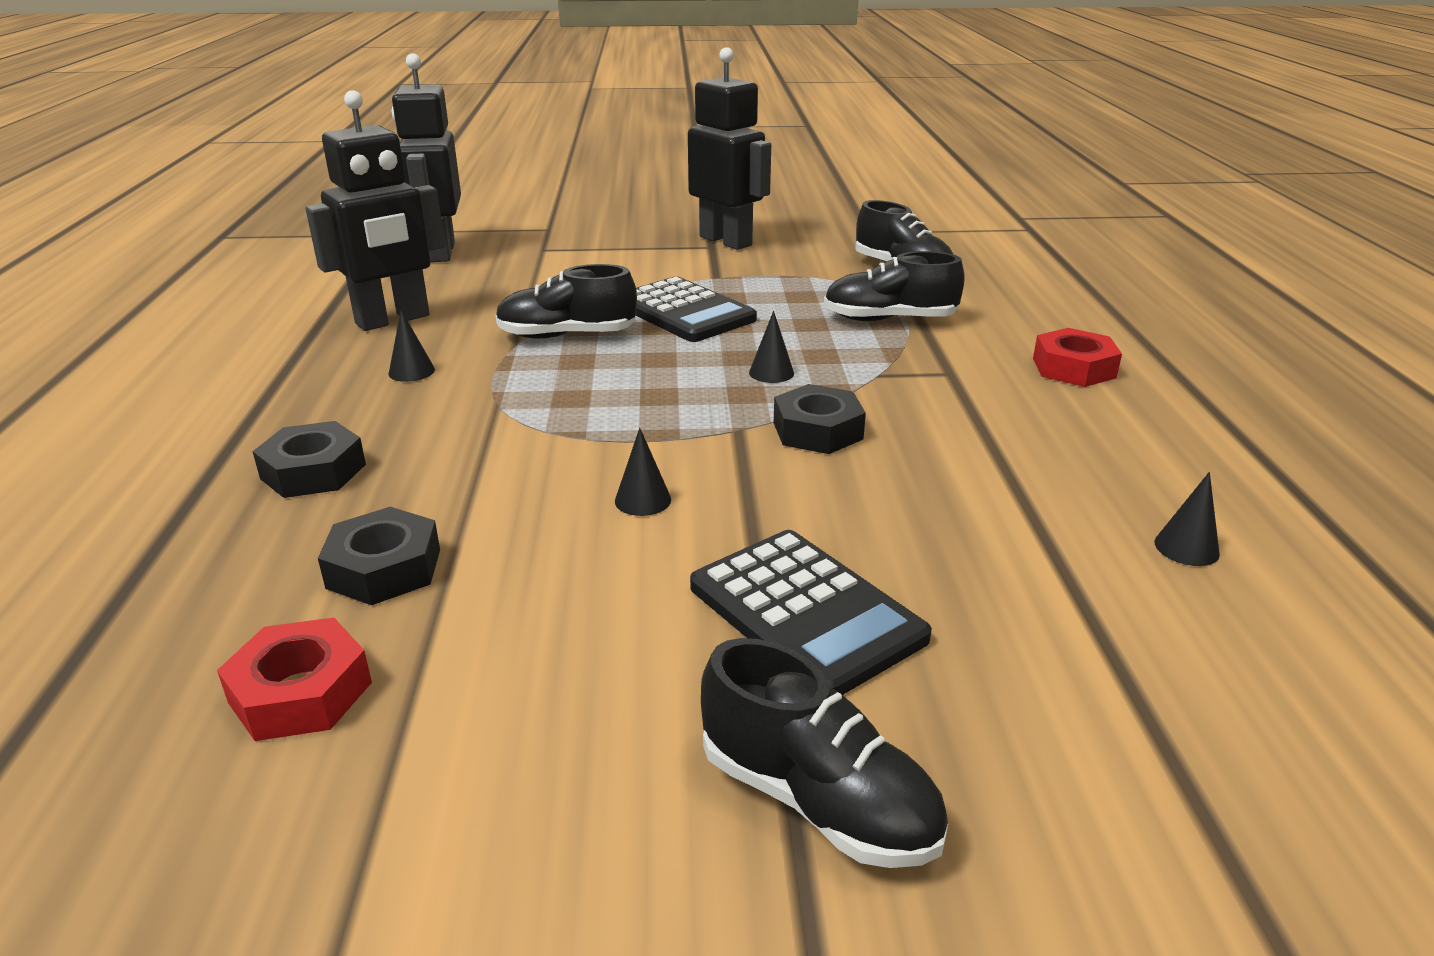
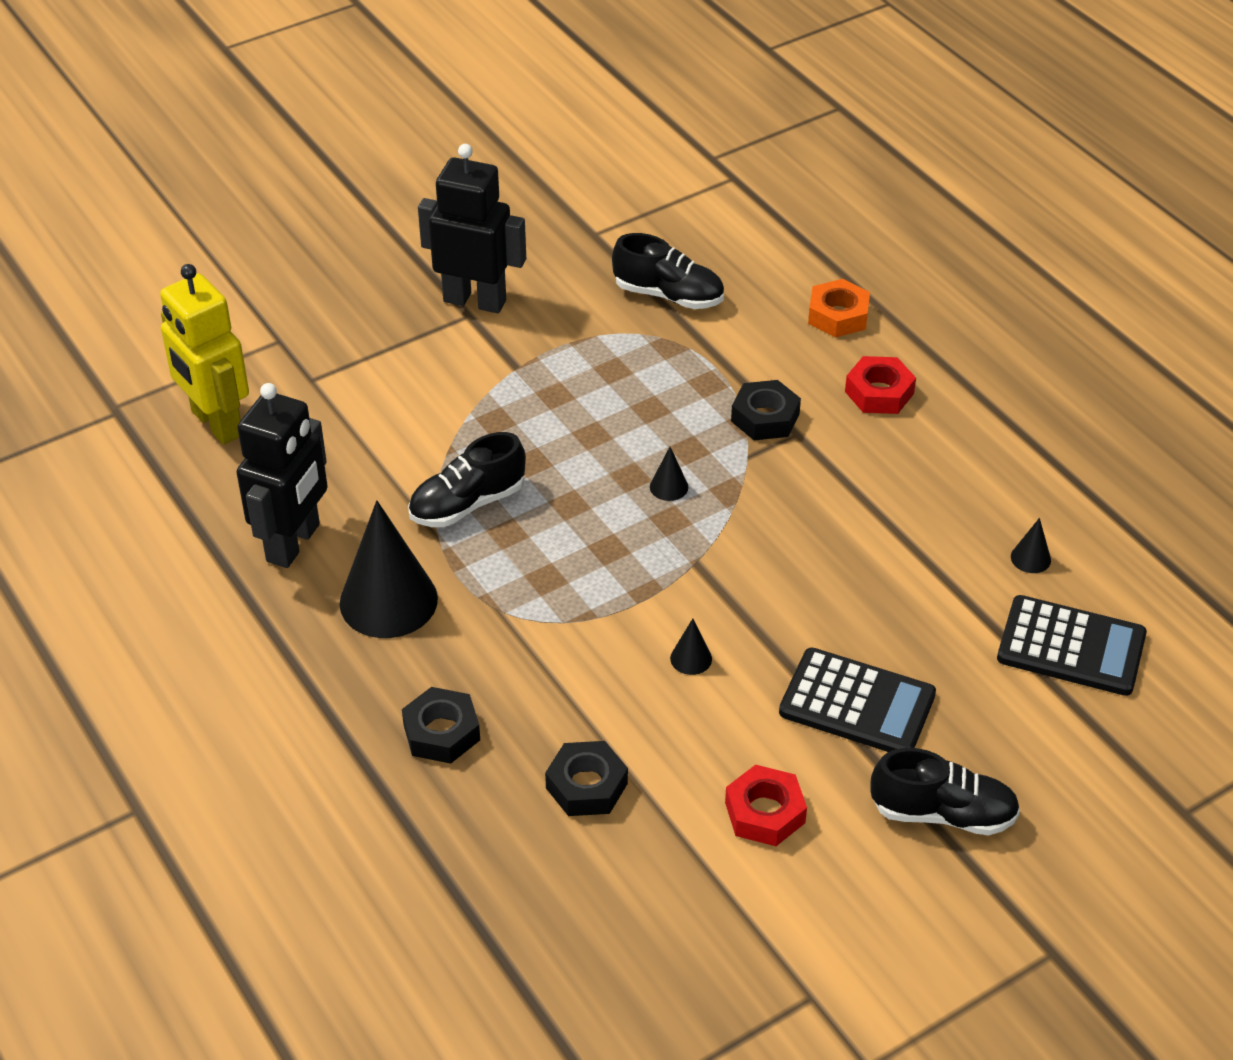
camera: 30 degrees left, 15 degrees up
(301, 692) = (636, 882): red nut -> red nut (765, 812)
(411, 371) = (388, 601): black cone -> black cone, size x2.40
(440, 252) = (216, 424): black robot -> yellow robot
(684, 312) = (534, 432): black calculator -> black calculator (1071, 647)
(817, 431) = (750, 541): black nut -> black nut (765, 418)
(889, 319) = (707, 378): black shoe -> none
(1068, 313) = (838, 315): none -> orange nut

